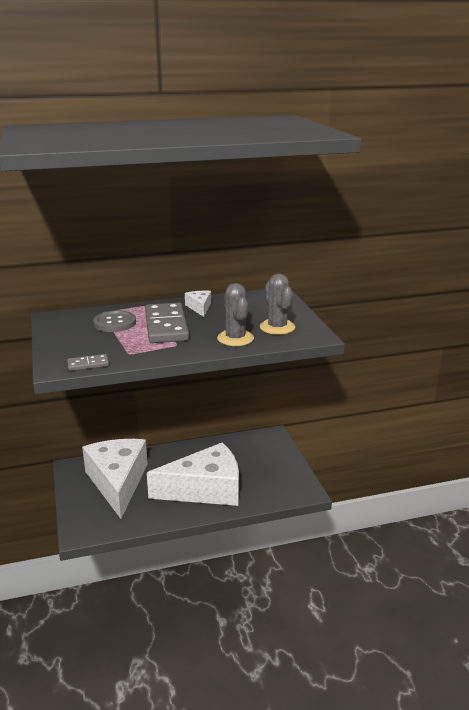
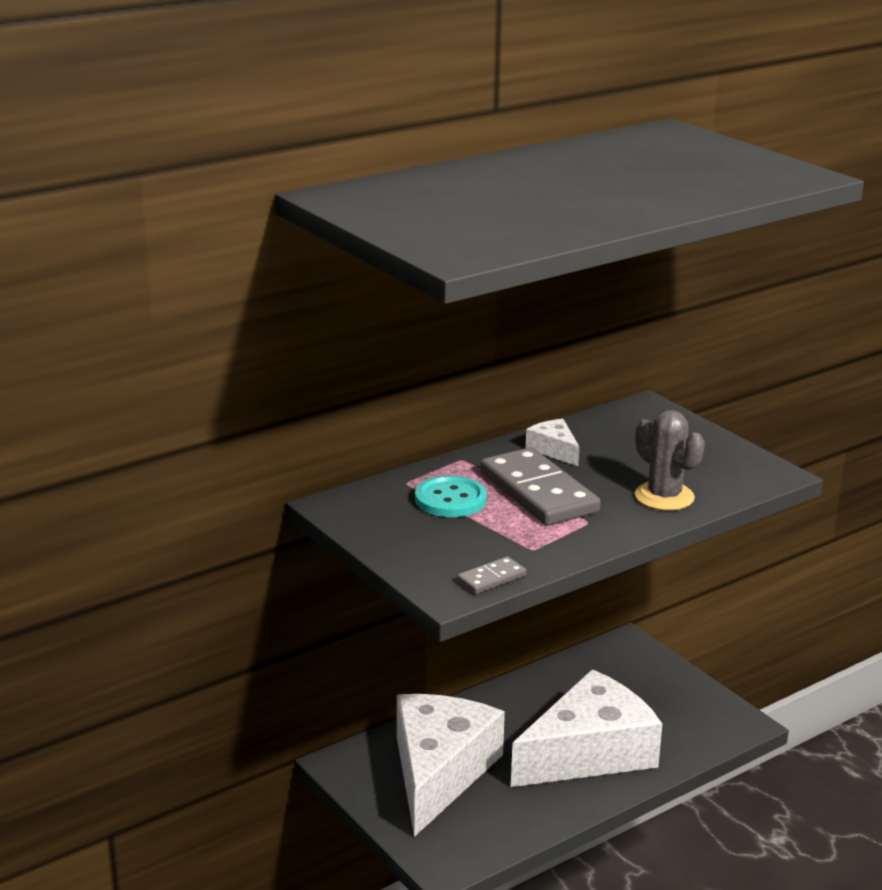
camera: 20 degrees left, 0 degrees up
(115, 323) = (450, 499): grey button -> turquoise button
(117, 482) = (439, 772): white cheese -> white cheese turned 45 degrees clockwise
(277, 327) = (705, 467): grey cactus -> none

